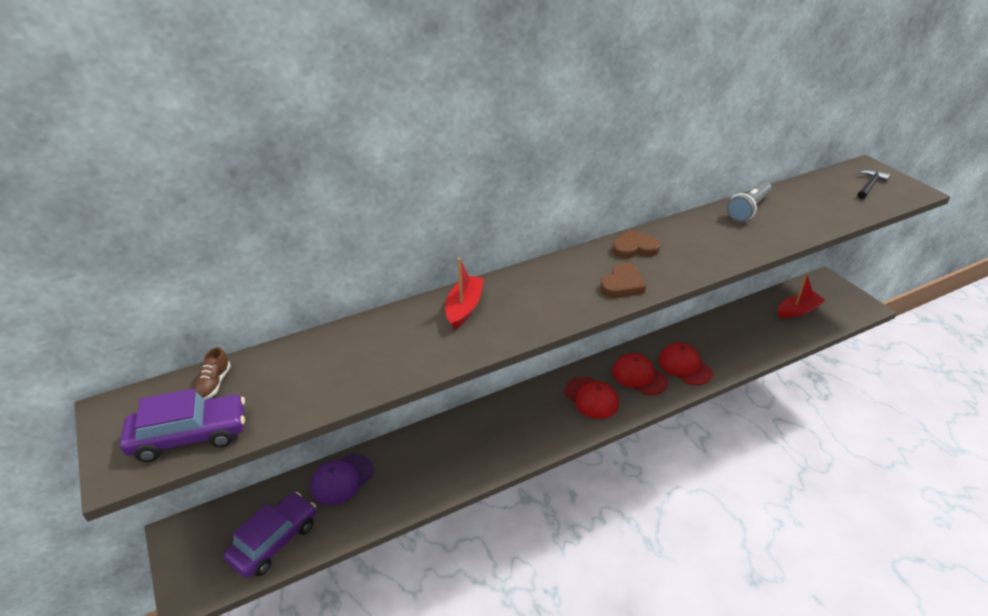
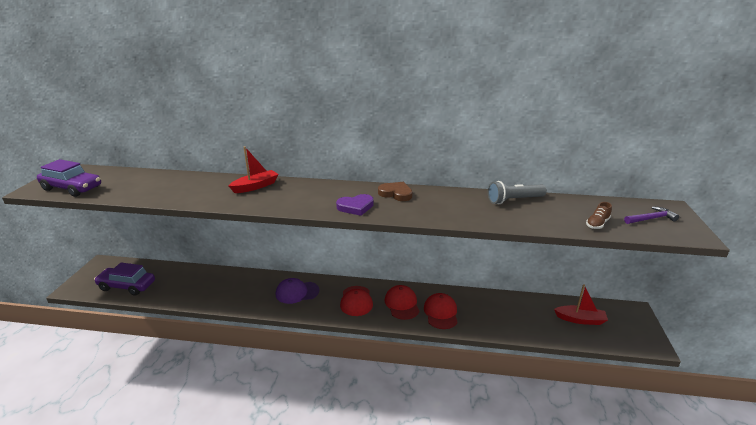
camera: 35 degrees right, 10 degrees down
(213, 384) = (111, 175): brown shoe -> brown shoe (597, 224)
(274, 541) = (127, 286): purple car -> purple car turned 150 degrees counterclockwise
(342, 479) = (186, 275): purple cap -> purple cap (297, 292)
(622, 284) = (355, 207): brown heart -> purple heart
(869, 185) = (651, 219): black hammer -> purple hammer

